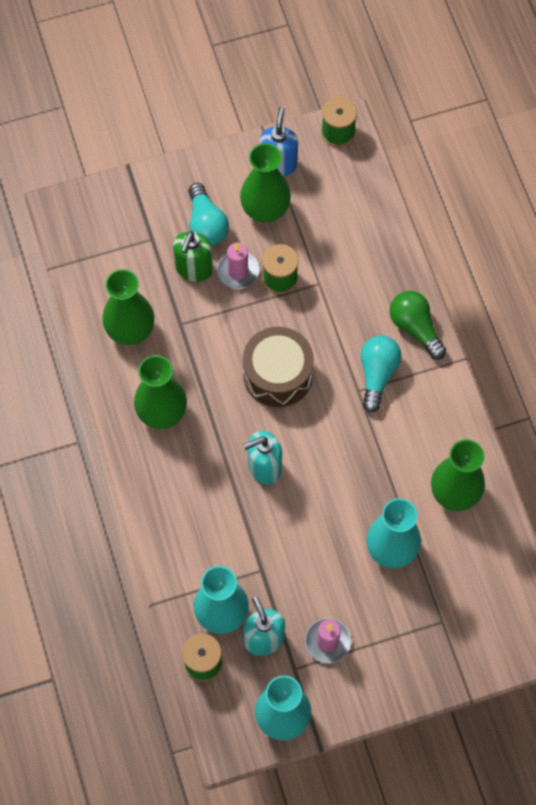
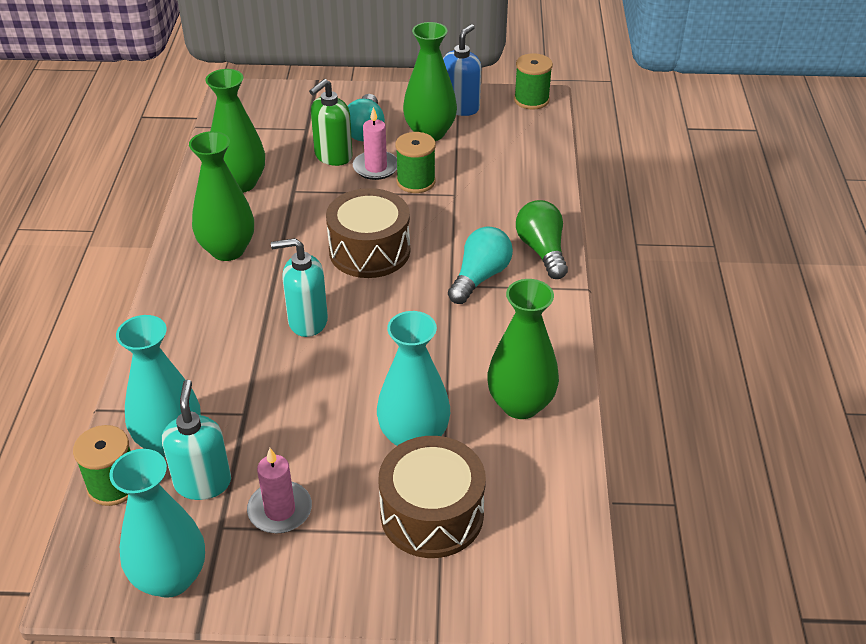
camera: 20 degrees right, 25 degrees down
(430, 608) = (432, 514): none -> brown drum

